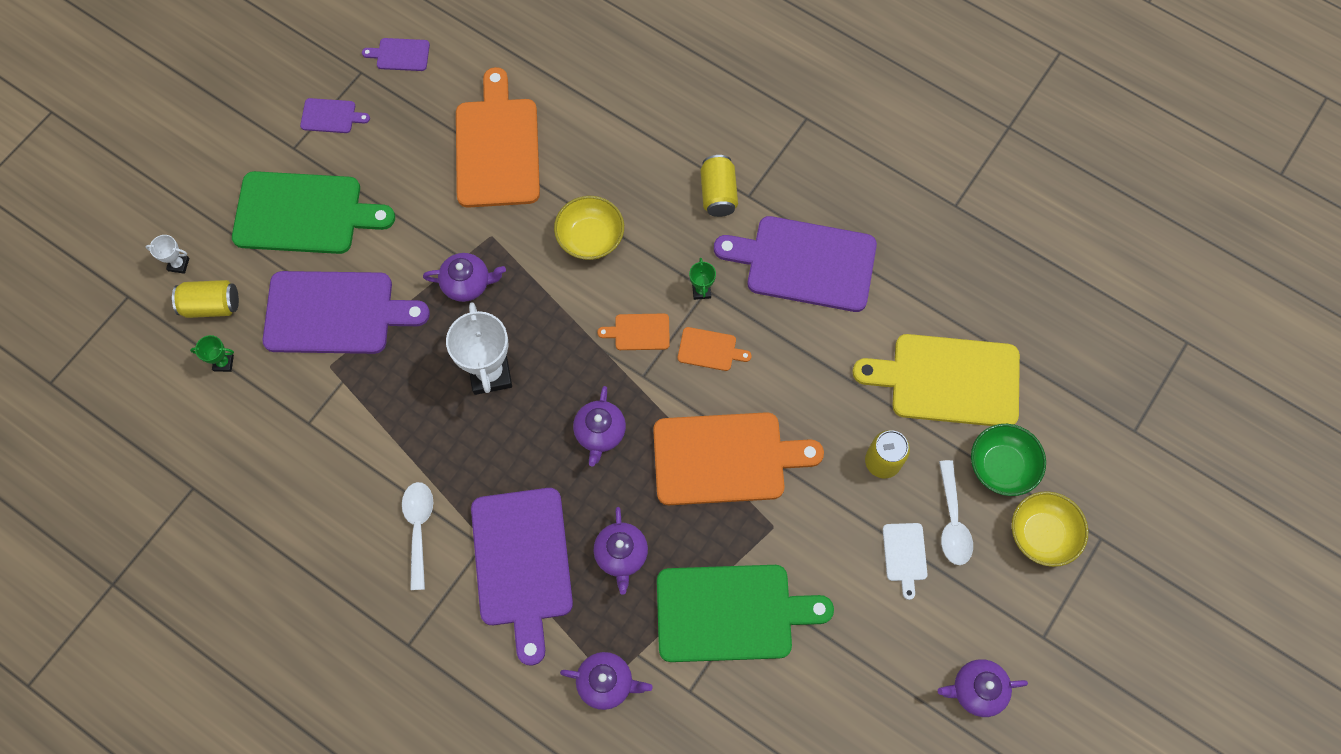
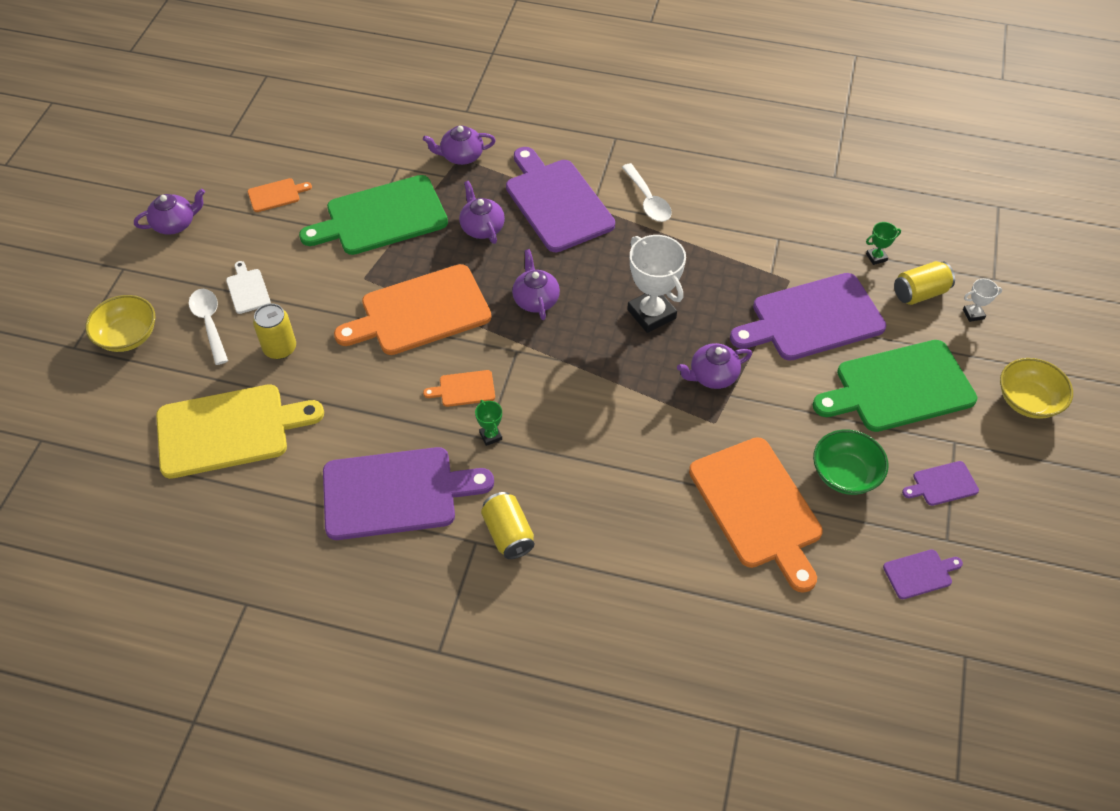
camera: 160 degrees right, 15 degrees down
(590, 238) = (619, 450): yellow bowl -> yellow bowl (1028, 400)
(639, 332) = (535, 384): orange cutting board -> orange cutting board (276, 195)
(1002, 466) = (169, 375): green bowl -> green bowl (845, 474)

